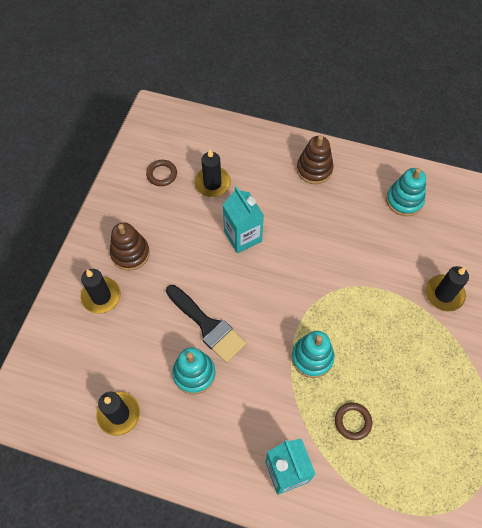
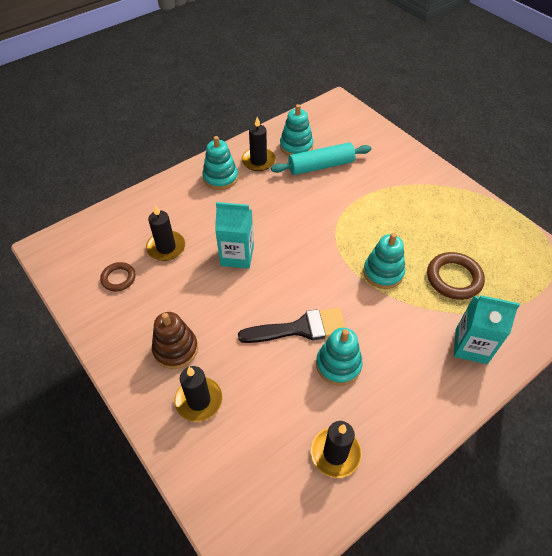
camera: 55 degrees left, 10 degrees down
(314, 169) = (220, 178): brown stacking toy -> turquoise stacking toy
(352, 422) = (454, 278): brown ring -> brown ring, size x1.62
(397, 235) = (321, 166): none -> turquoise rolling pin
(444, 294) = (388, 170): black candle -> black candle (258, 161)

